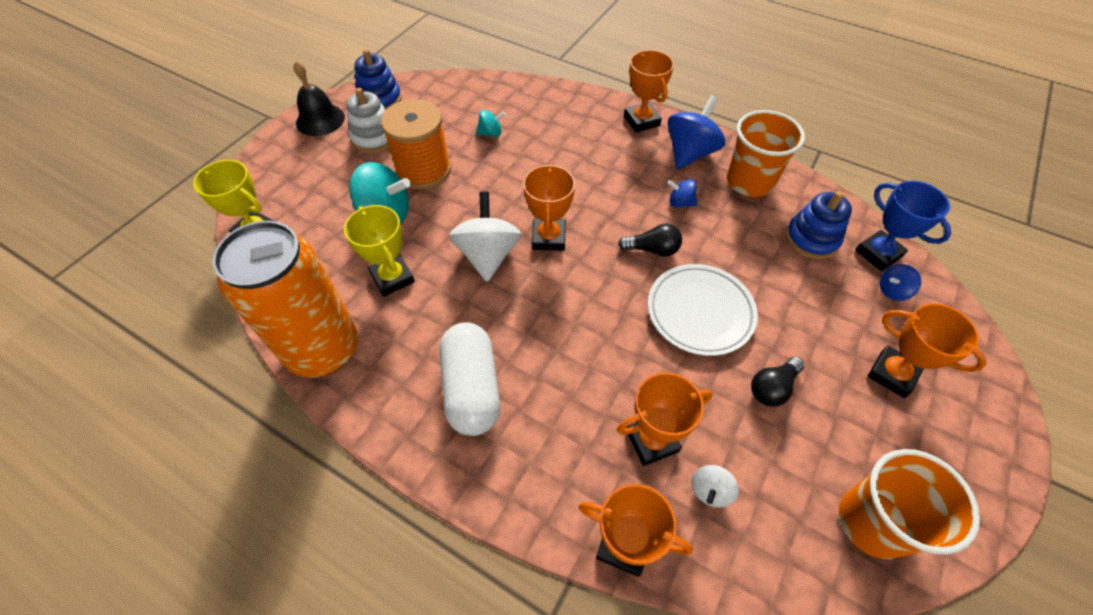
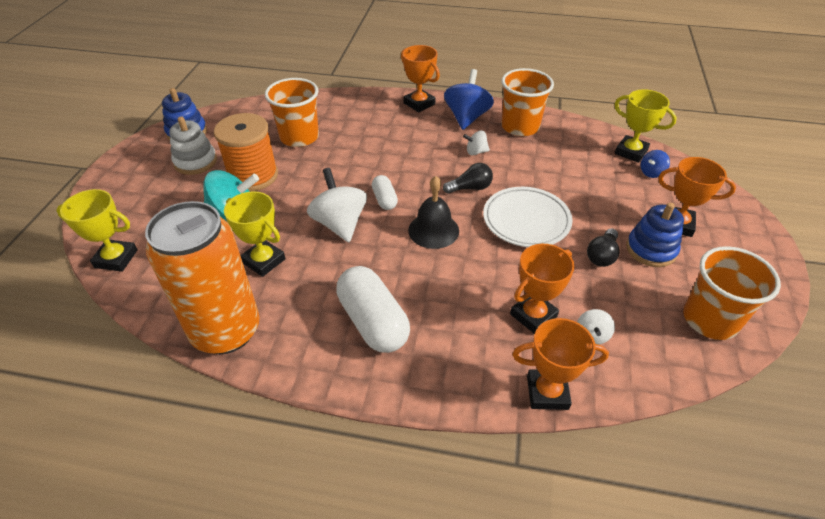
camera: 20 degrees left, 10 degrees down
(320, 120) = (137, 159): black bell -> black bell (433, 230)
(490, 133) = (299, 137): turquoise spinning top -> orange cup
(548, 238) = (384, 199): orange trophy -> white capsule
(680, 203) = (476, 152): blue spinning top -> white spinning top
(811, 239) = (581, 153): blue stacking toy -> blue stacking toy (651, 249)
(878, 253) = (631, 152): blue trophy -> yellow trophy

